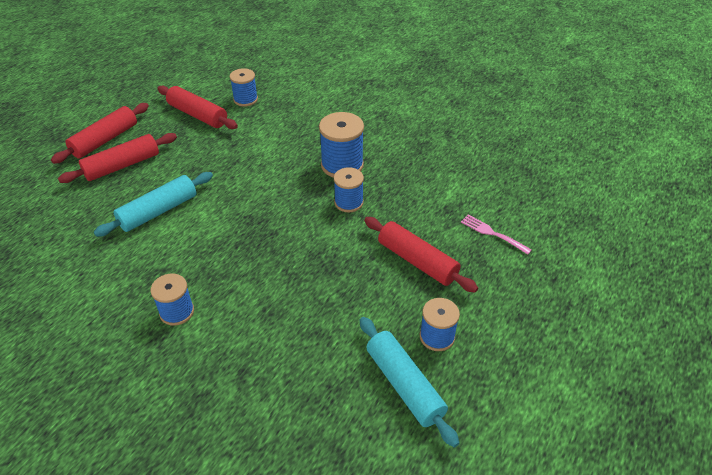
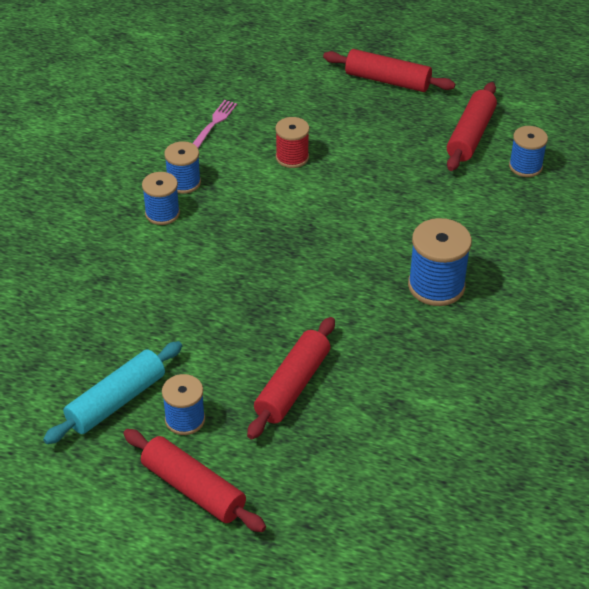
camera: 75 degrees right, 0 degrees up
(122, 166) = (351, 108): red rolling pin -> red rolling pin (193, 489)
(158, 211) = (292, 157): turquoise rolling pin -> red spool
(348, 202) = (369, 306): blue spool -> blue spool (184, 182)
(493, 234) = (367, 455): pink fork -> pink fork (214, 123)

